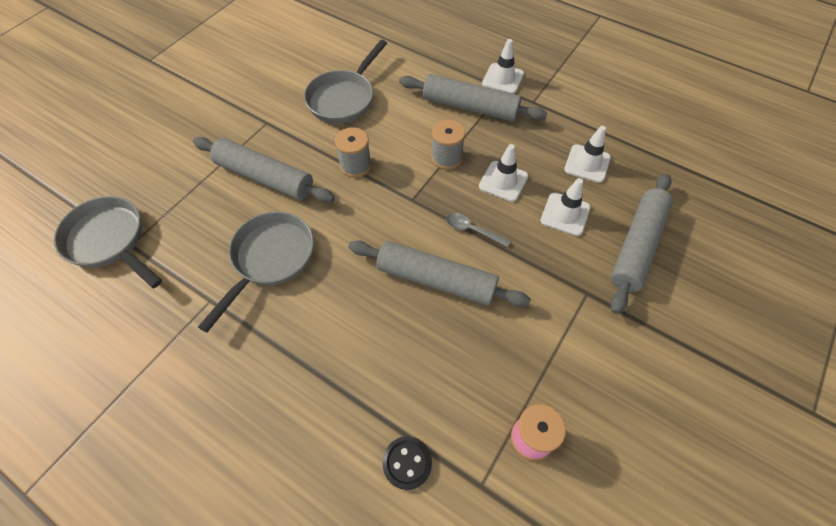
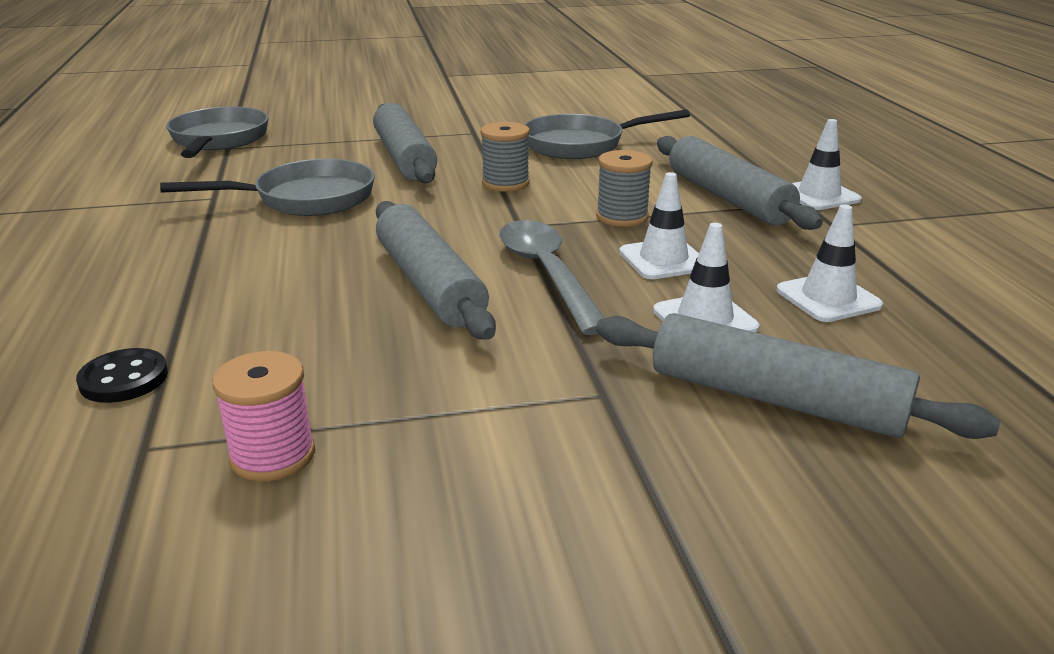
camera: 45 degrees right, 30 degrees down
(472, 230) = (547, 273): grey spoon -> grey spoon, size x1.92
(637, 246) = (775, 399): grey rolling pin -> grey rolling pin turned 45 degrees clockwise

